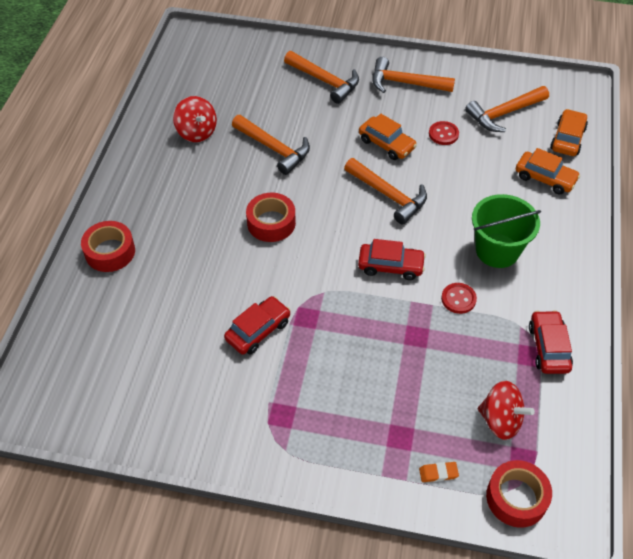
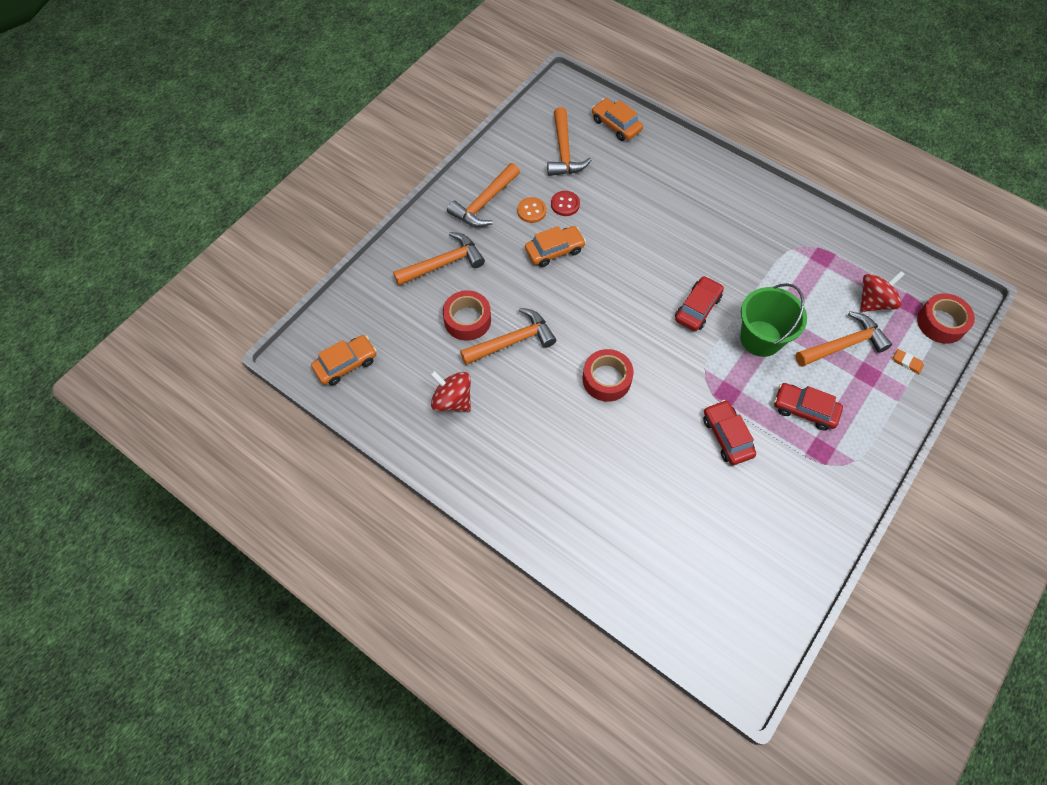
camera: 65 degrees left, 10 degrees up
(110, 252) = (578, 534): red tape -> red tape (467, 320)
(197, 132) = (452, 400): red spinning top -> red spinning top turned 135 degrees counterclockwise
(388, 195) = (617, 276): orange hammer -> orange hammer (843, 345)
(419, 115) = (531, 211): none -> orange button
(438, 473) = (907, 362): orange eraser -> orange eraser turned 75 degrees counterclockwise
(458, 299) = (751, 276): red button -> none
(497, 250) = (713, 228): green bucket -> green bucket (760, 338)
(545, 178) = (651, 160): orange car -> orange car (346, 364)
(548, 347) = (820, 241): red car -> red car (804, 410)

